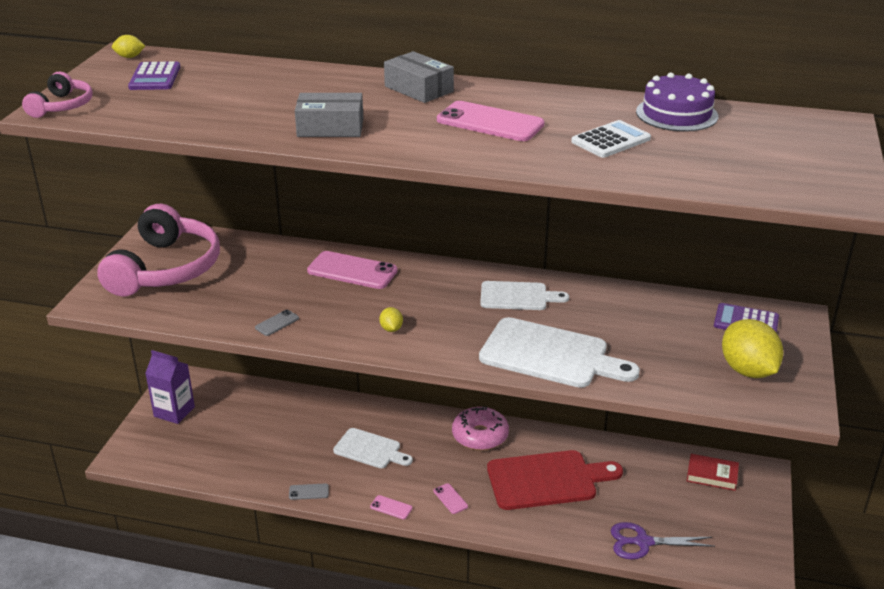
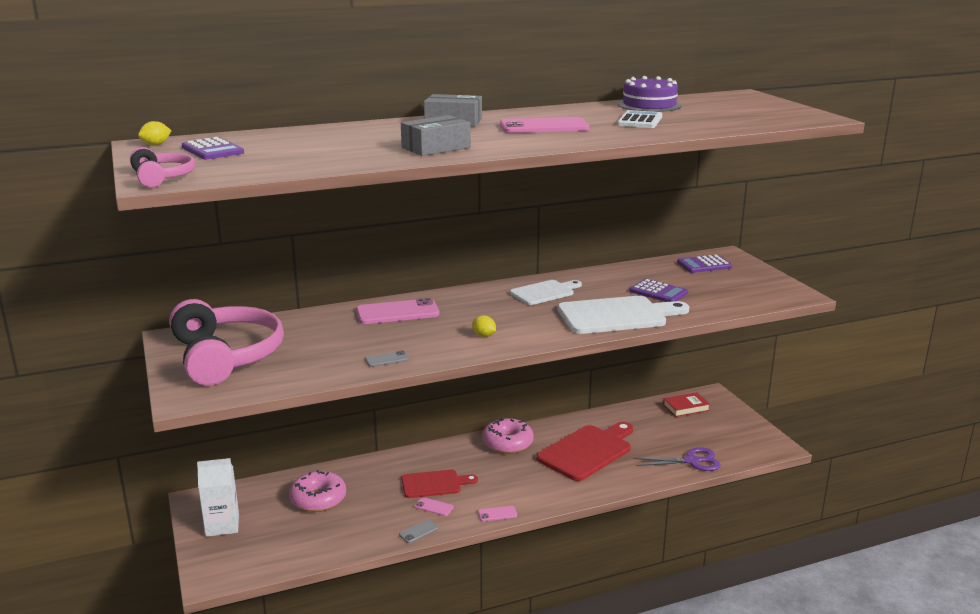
camera: 35 degrees left, 10 degrees down
(174, 411) = (222, 525): purple carton -> white carton
(264, 420) = (318, 499): none -> pink donut
(277, 323) = (387, 359): grey phone -> grey phone turned 60 degrees clockwise
(370, 449) = (434, 484): white cutting board -> red cutting board
(450, 499) = (534, 490): pink phone -> pink phone (434, 507)
(638, 341) = (658, 292): none -> purple calculator
(643, 542) = (691, 461): purple scissors -> purple scissors turned 150 degrees counterclockwise
(747, 370) = (743, 287): yellow lemon -> none

